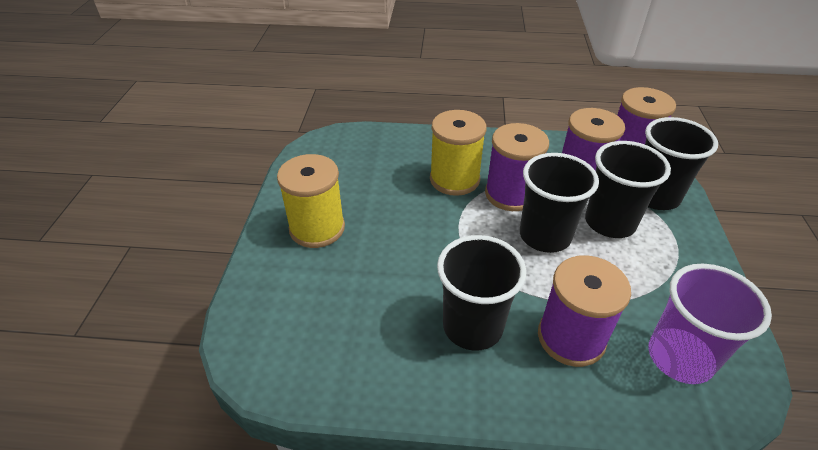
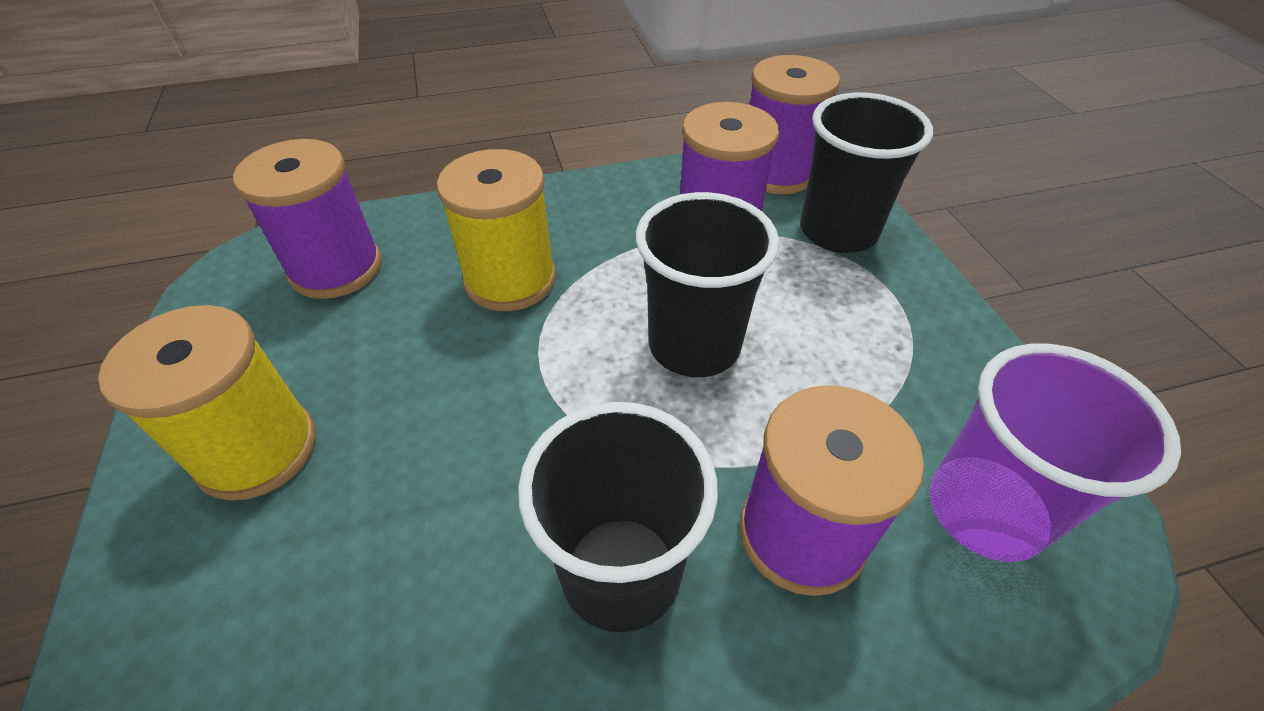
camera: 20 degrees left, 5 degrees up
(510, 194) = (614, 283): purple spool -> purple spool (336, 268)
(610, 222) = (788, 293): black cup -> none

